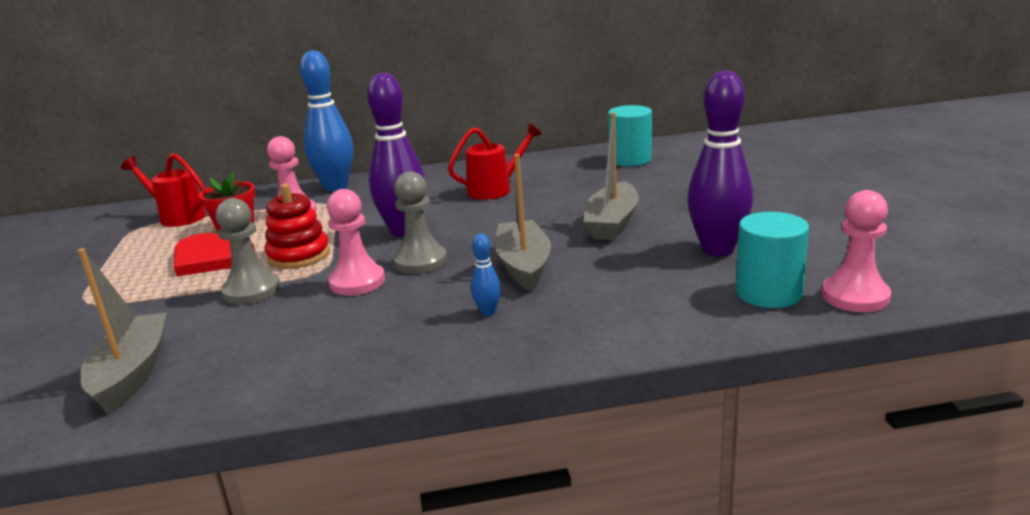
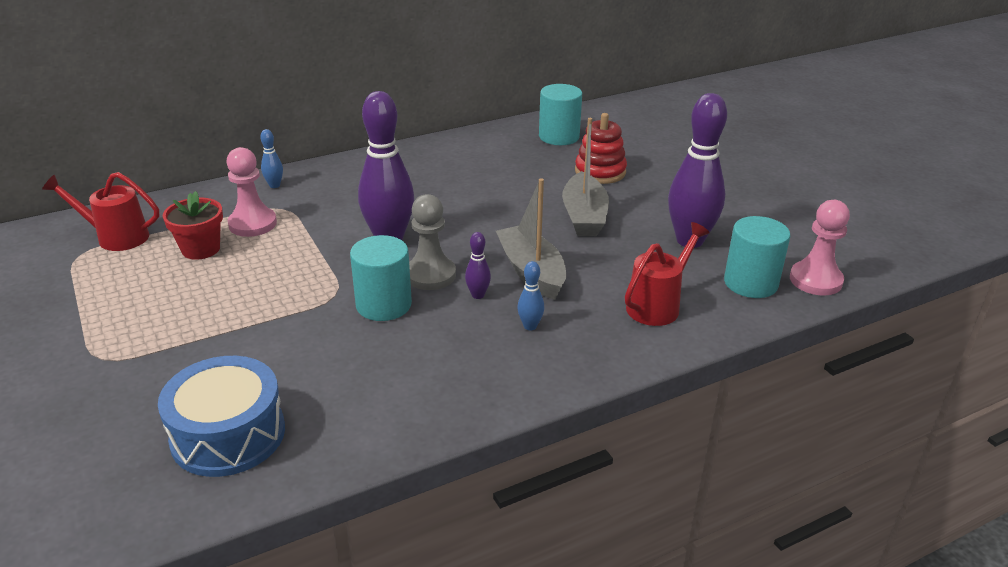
camera: 20 degrees left, 10 degrees up
(132, 373) = (228, 434): grey boat -> blue drum
(210, 258) = (201, 289): red heart -> none
(252, 291) = (280, 326): grey pawn -> none
(299, 255) = (298, 278): red stacking toy -> red stacking toy (600, 172)
(336, 187) = (274, 185): blue bowling pin -> blue bowling pin, size x0.43
(357, 282) = (383, 305): pink pawn -> turquoise cylinder
(454, 281) = (478, 295): none -> purple bowling pin
(495, 189) = (449, 181): red watering can -> red watering can (658, 305)

